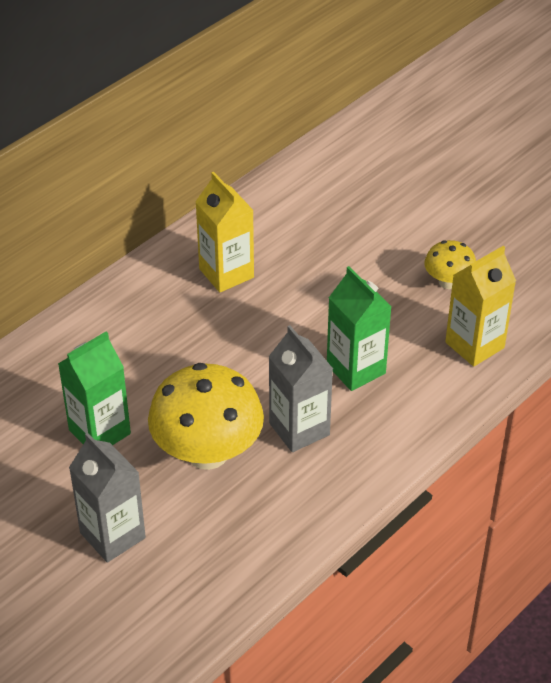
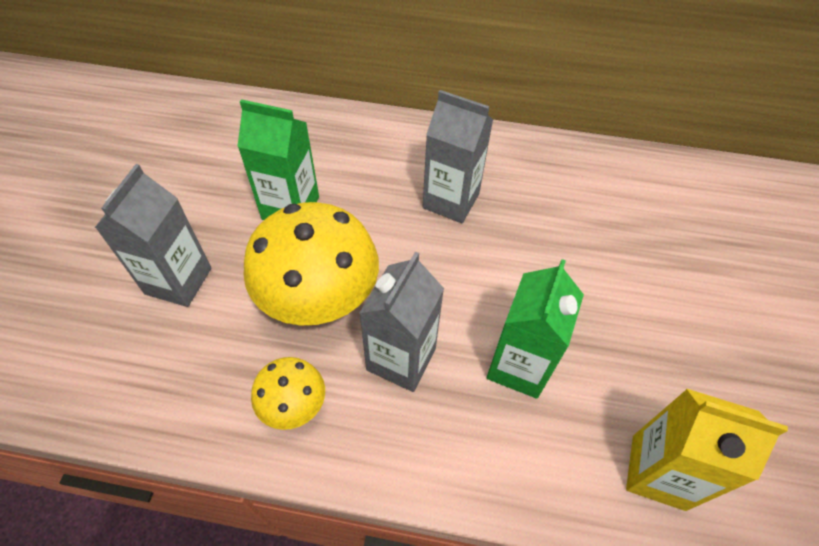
camera: 55 degrees right, 10 degrees up
(185, 329) = (451, 201): none -> grey carton
(226, 273) = (541, 193): yellow carton -> none
(448, 282) = (719, 387): yellow mushroom -> yellow mushroom (293, 405)

